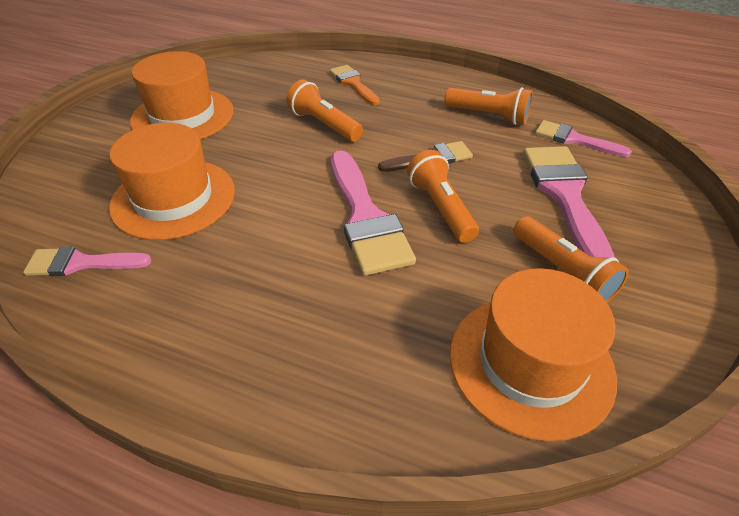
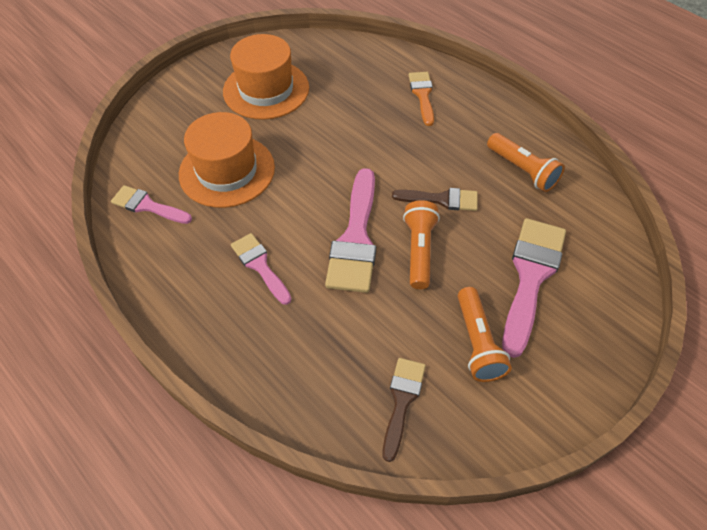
camera: 25 degrees right, 10 degrees up
(324, 124) = (373, 134): orange flashlight -> none
(530, 363) = (402, 401): orange hat -> brown brush
(574, 139) = (584, 222): pink brush -> pink brush (260, 265)

